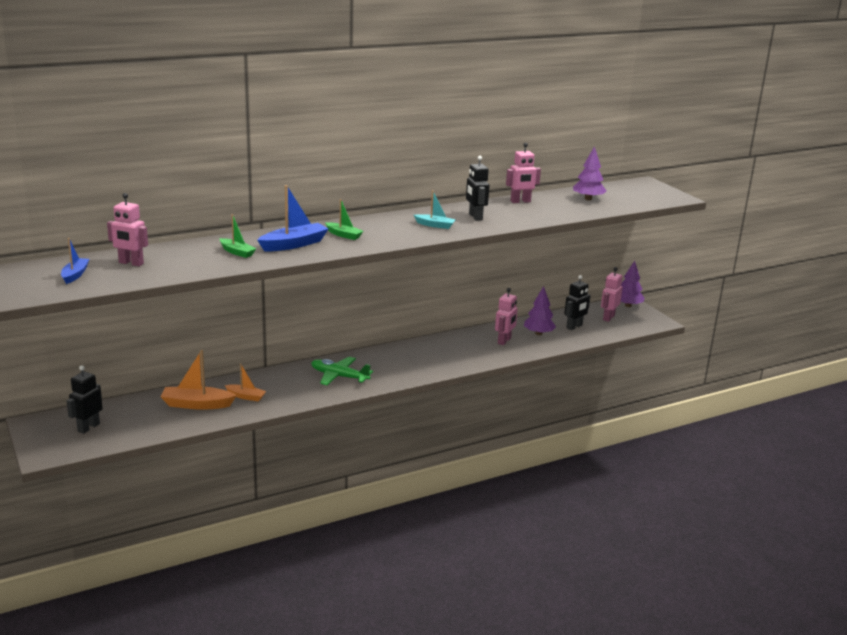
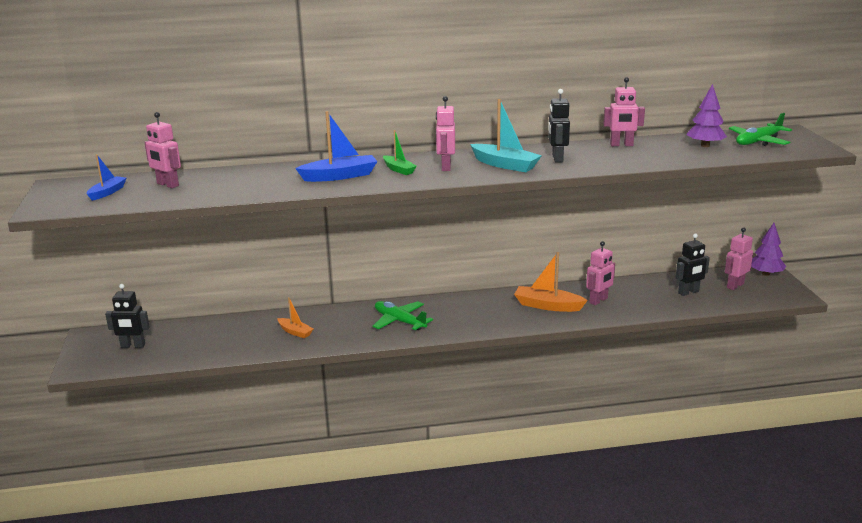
camera: 20 degrees right, 0 degrees up
(88, 427) = (133, 346): black robot -> black robot turned 135 degrees counterclockwise
(197, 404) = (244, 335): orange boat -> orange boat (547, 306)
(237, 252) = (277, 180): green boat -> none
(384, 230) = (445, 167): none -> pink robot
(435, 225) = (505, 165): turquoise boat -> turquoise boat, size x1.66
(538, 333) = (642, 296): purple tree -> none
(627, 193) = (758, 142): none -> green plane

